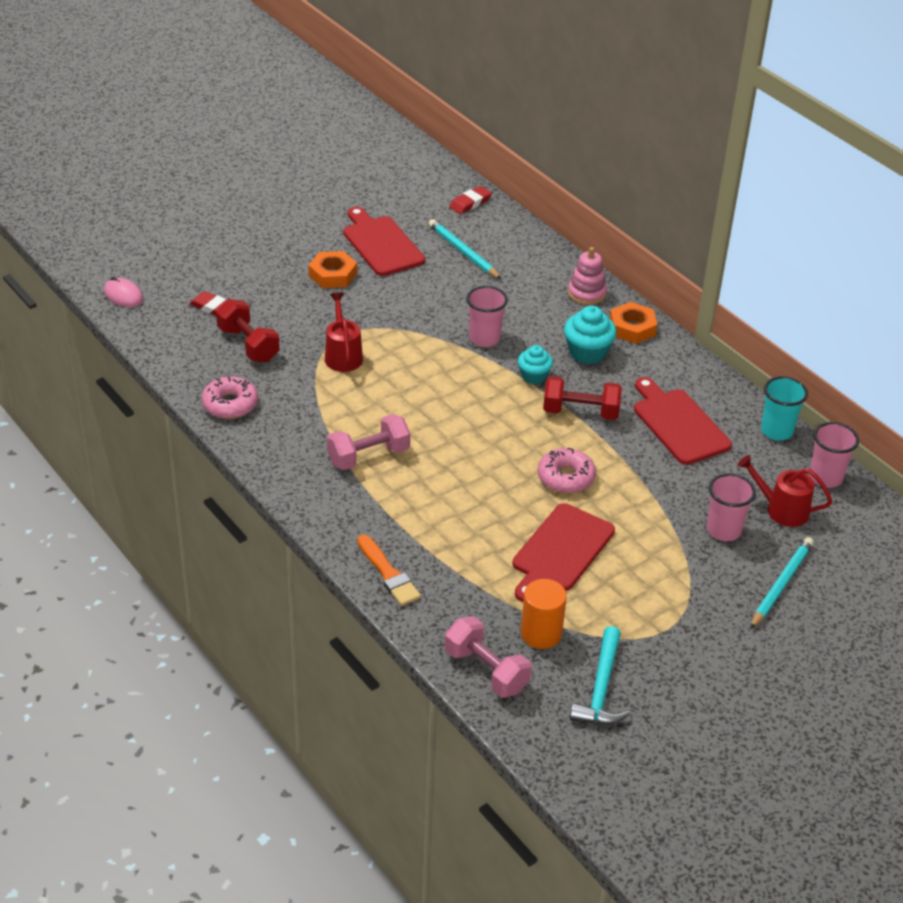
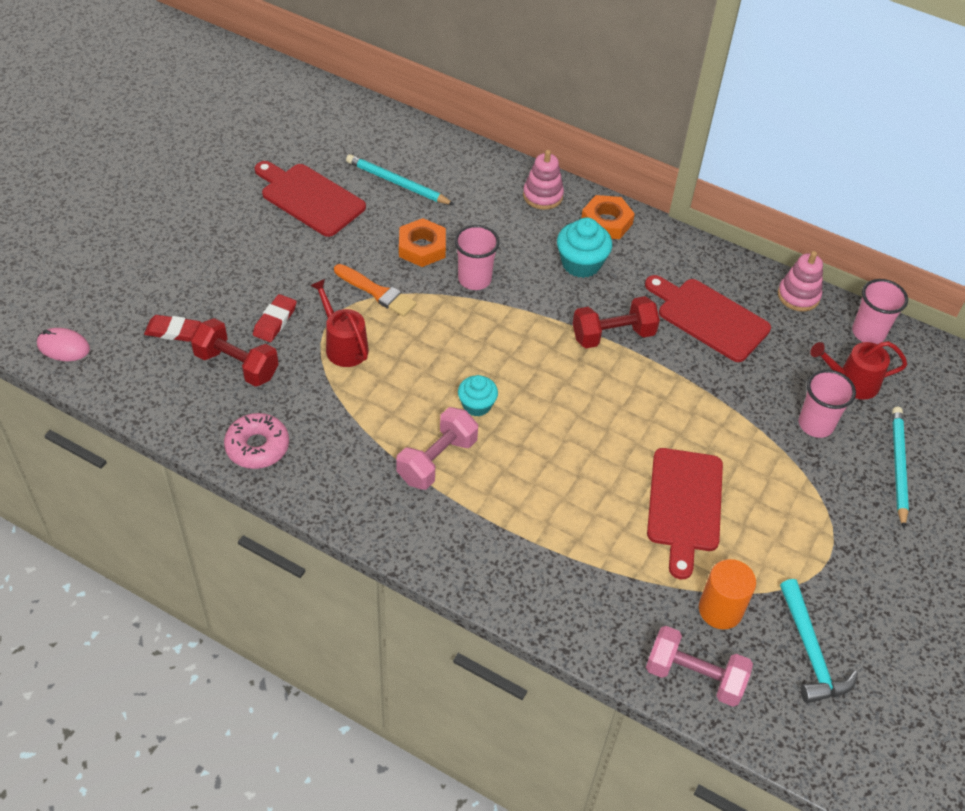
camera: 25 degrees left, 10 degrees up
(332, 274) = (279, 250): orange nut -> orange nut (422, 247)
(388, 574) = (536, 597): orange brush -> orange brush (377, 292)
(470, 203) = (373, 123): red eraser -> red eraser (275, 321)
(534, 376) = (546, 308): turquoise cupcake -> turquoise cupcake (477, 405)
(566, 477) = (641, 416): pink donut -> none
(776, 431) = (798, 296): turquoise cup -> pink stacking toy

